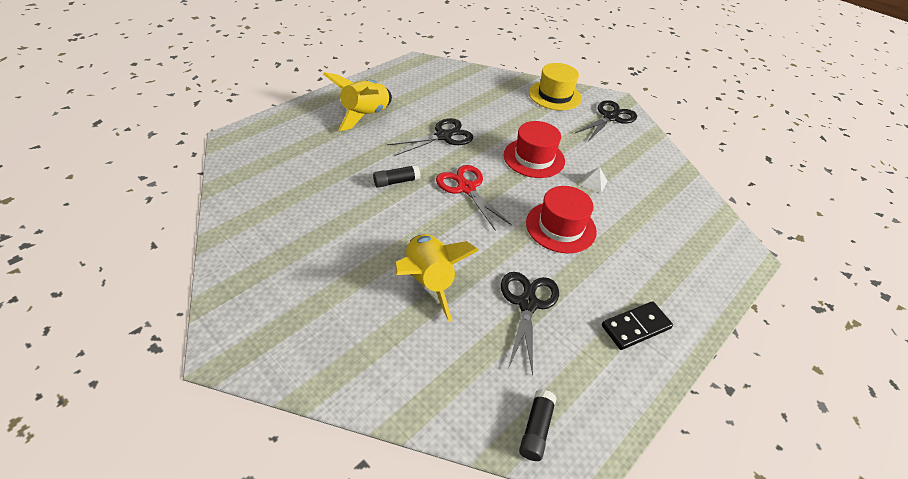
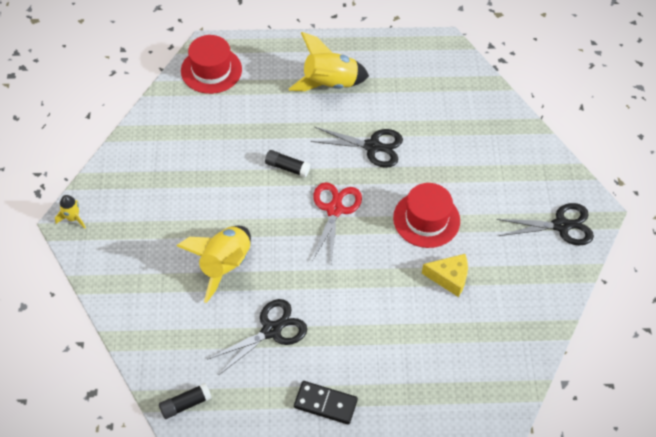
camera: 45 degrees right, 10 degrees up
(226, 343) = (73, 218): none -> yellow rocket
(555, 95) = (536, 165): yellow hat -> none
(560, 227) = (369, 294): red hat -> red hat (211, 70)
(593, 183) = (449, 278): white pyramid -> yellow cheese

